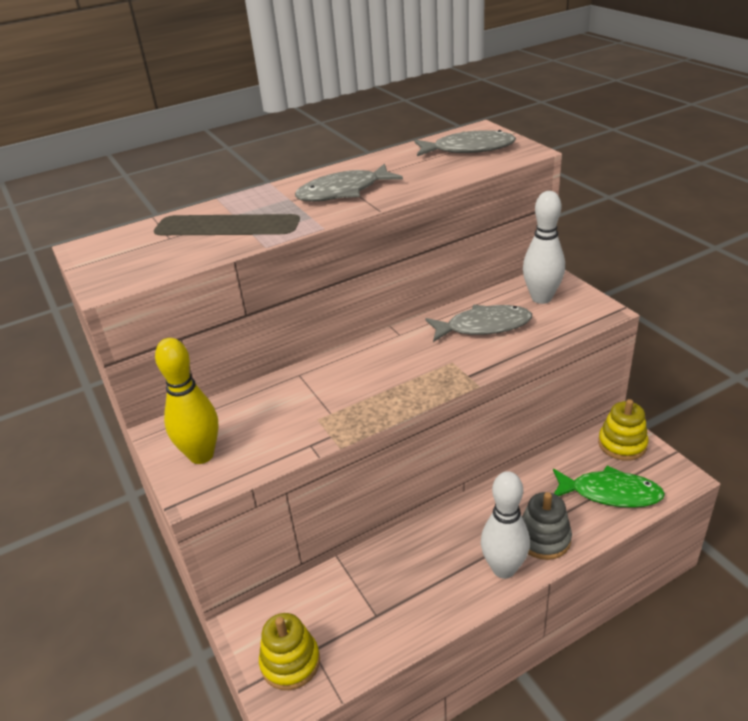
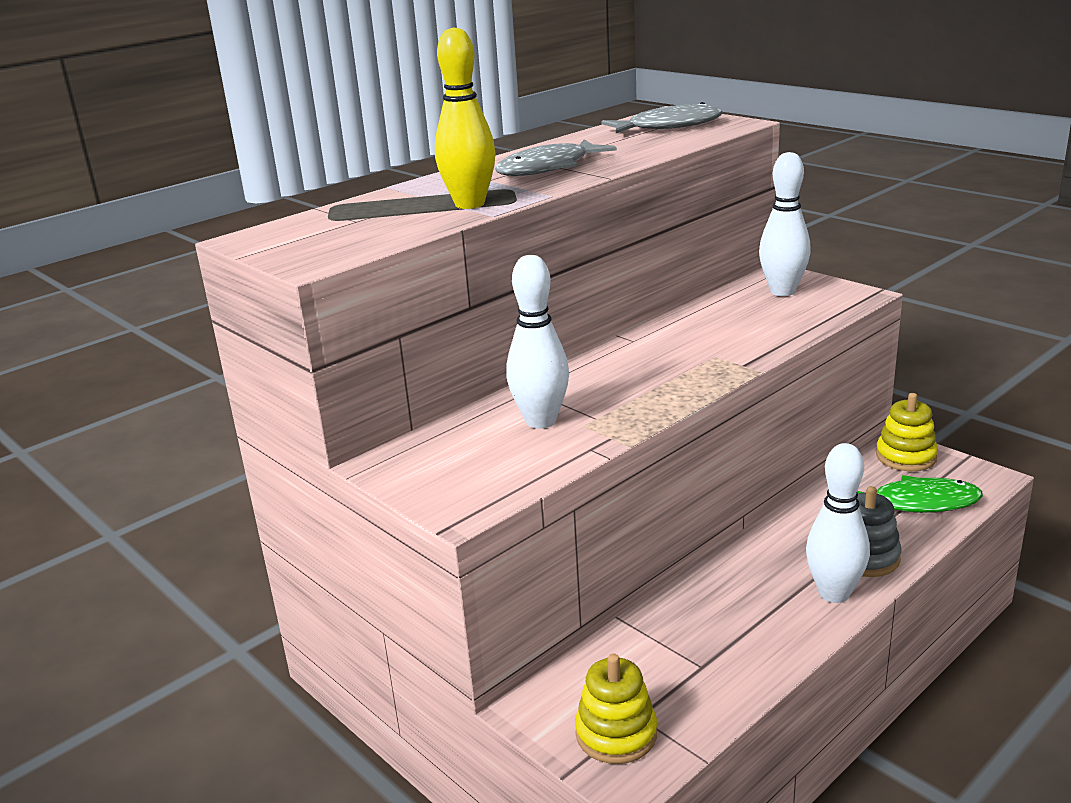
camera: 15 degrees left, 10 degrees down
(201, 455) = (453, 477): yellow bowling pin -> yellow bowling pin (470, 204)
(289, 409) = (541, 421): none -> white bowling pin
(483, 326) = (731, 322): grey fish -> none

